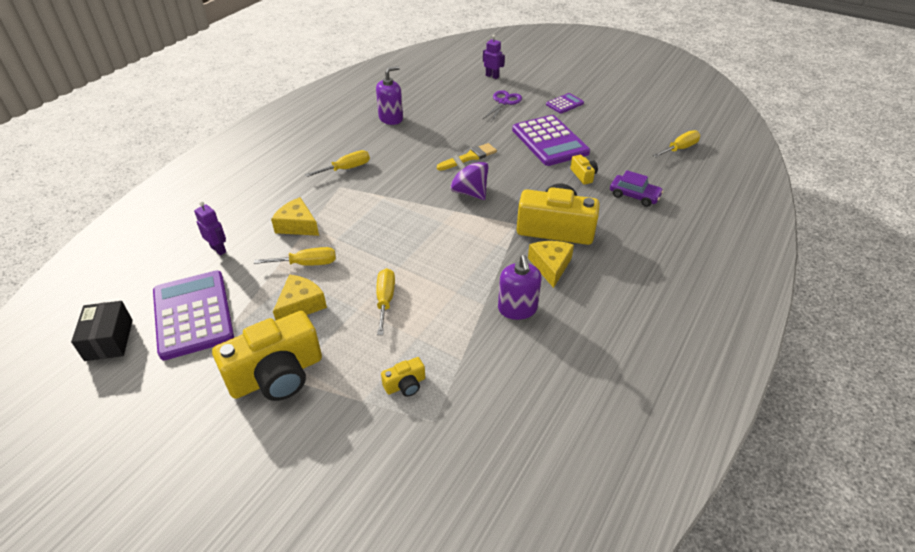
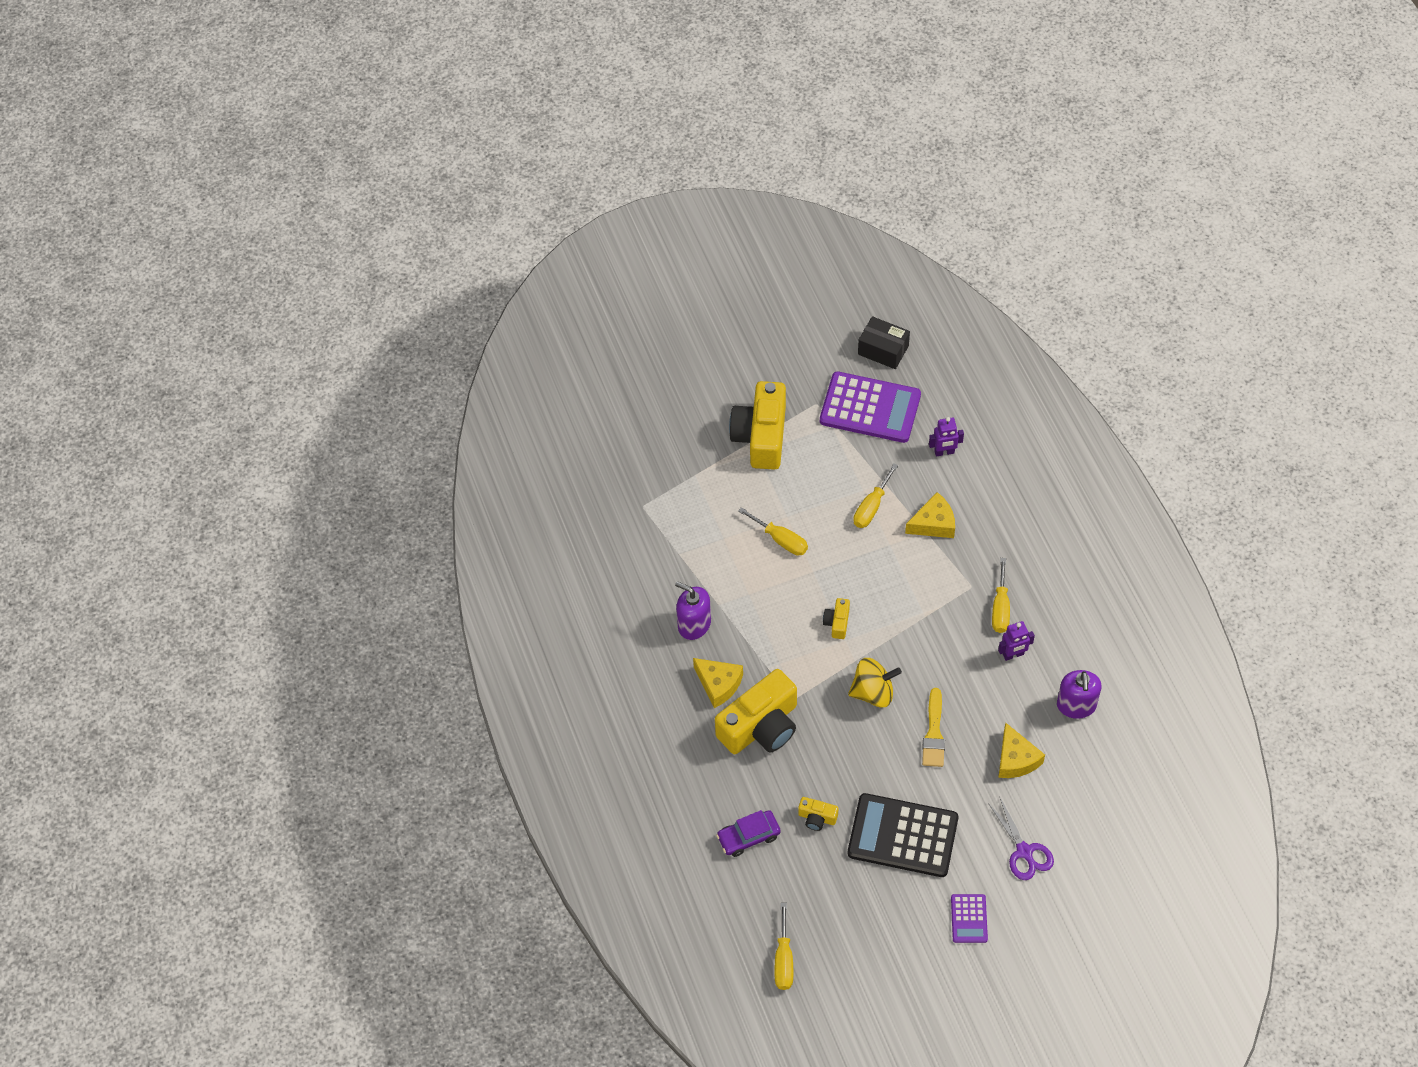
camera: 130 degrees right, 15 degrees up
(300, 305) = (823, 480): yellow cheese -> yellow cheese (1016, 759)
(405, 384) = (686, 507): yellow camera -> yellow camera (837, 622)
(469, 192) = (873, 692): purple spinning top -> yellow spinning top
(492, 76) = (1102, 887): purple robot -> purple robot (1013, 655)
(549, 141) = (903, 836): purple calculator -> black calculator

